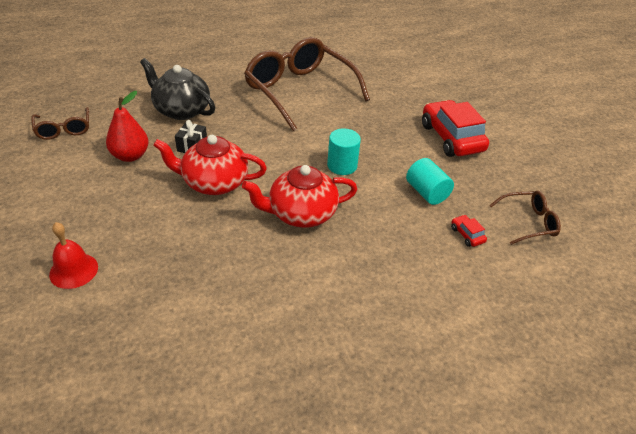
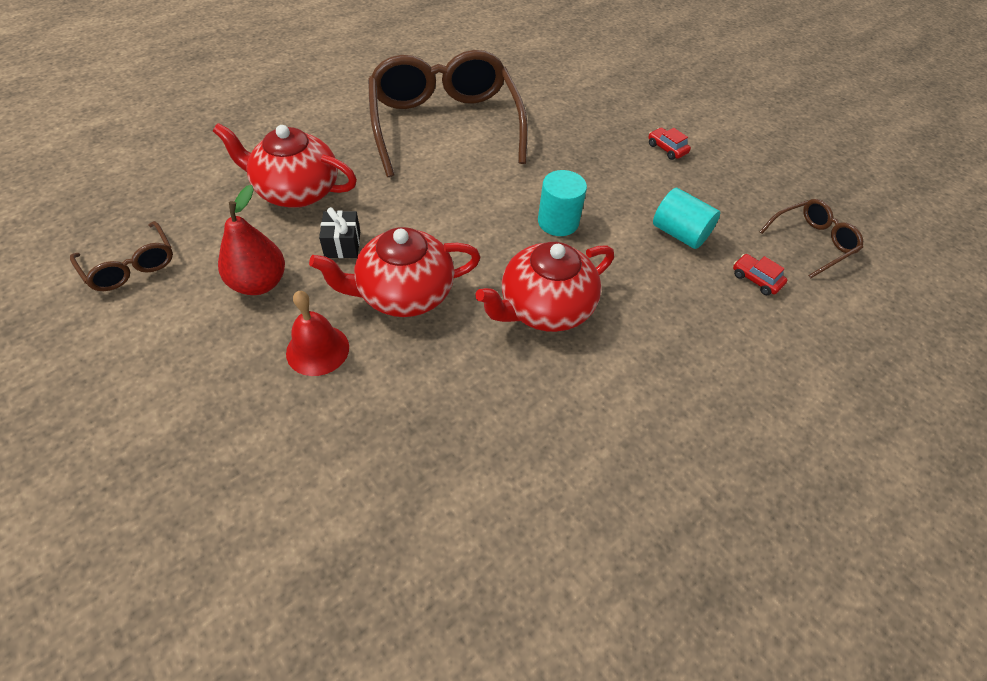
camera: 20 degrees left, 10 degrees up
(73, 270) = (272, 498): red bell -> red bell (317, 350)
(181, 110) = (296, 191): black teapot -> red teapot
(299, 91) = (444, 124): brown glasses -> brown glasses turned 45 degrees clockwise
(451, 138) = (667, 149): red car -> red car, size x0.41

